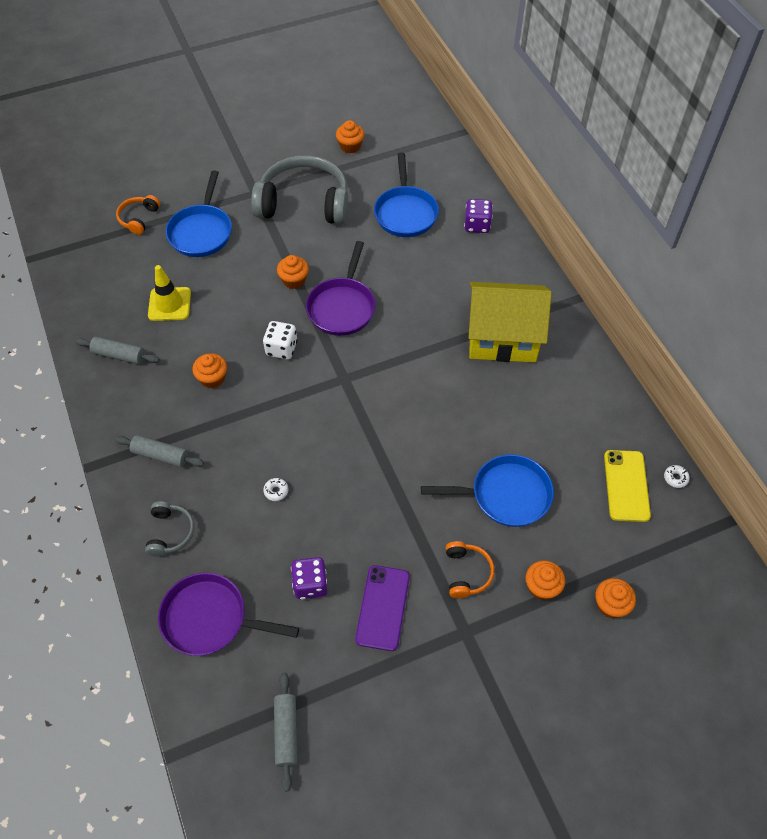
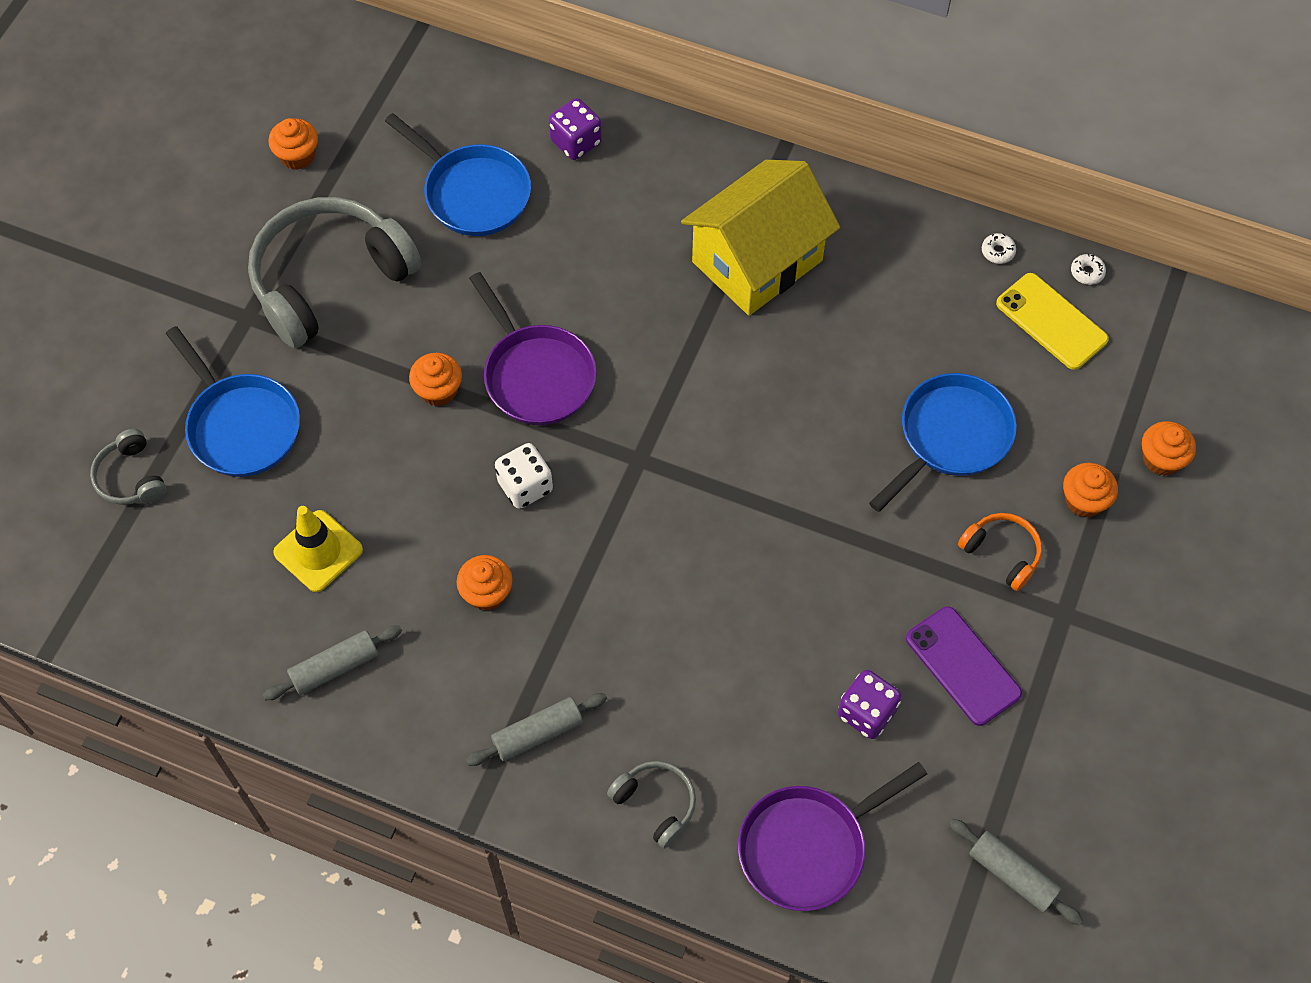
camera: 45 degrees left, 5 degrees up
(139, 218) = (131, 477): orange headphones -> grey headphones
(276, 491) = (715, 651): white donut -> white donut (997, 251)

